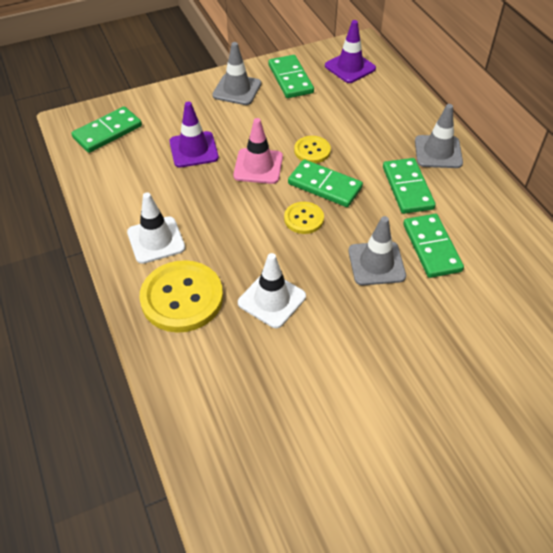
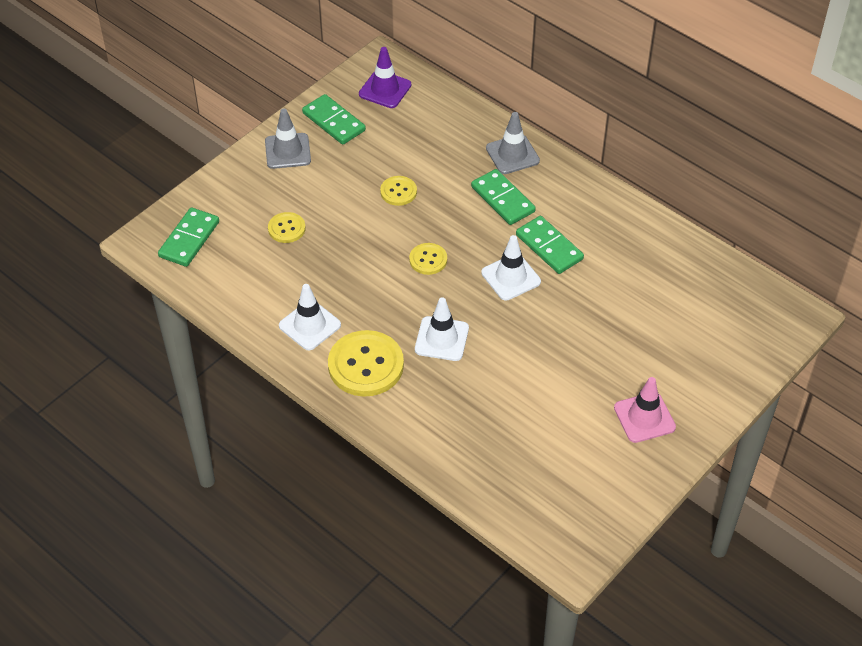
camera: 25 degrees left, 0 degrees up
(193, 150) = (286, 228): purple traffic cone -> yellow button
(258, 166) = (358, 224): pink traffic cone -> pink traffic cone (644, 417)
(325, 186) = (429, 222): green domino -> none
(376, 263) = (511, 277): grey traffic cone -> white traffic cone

